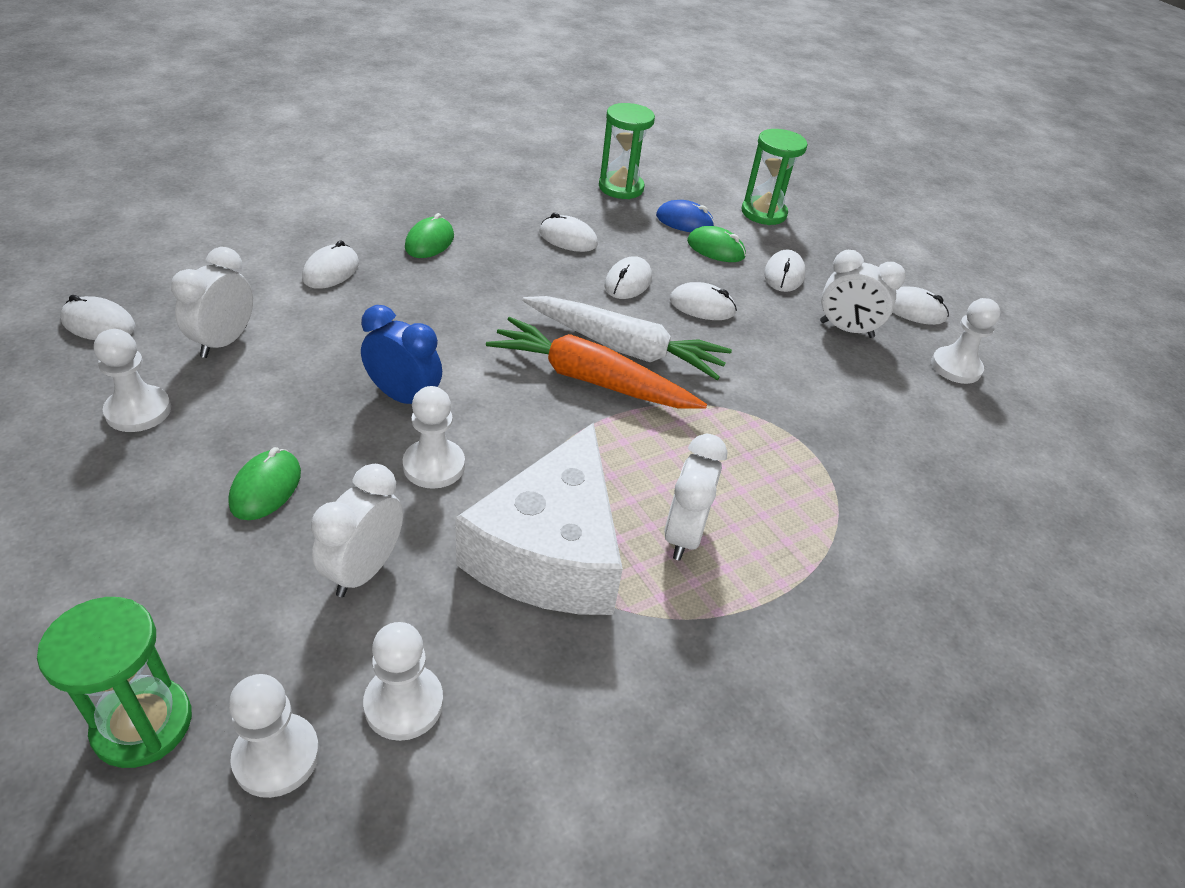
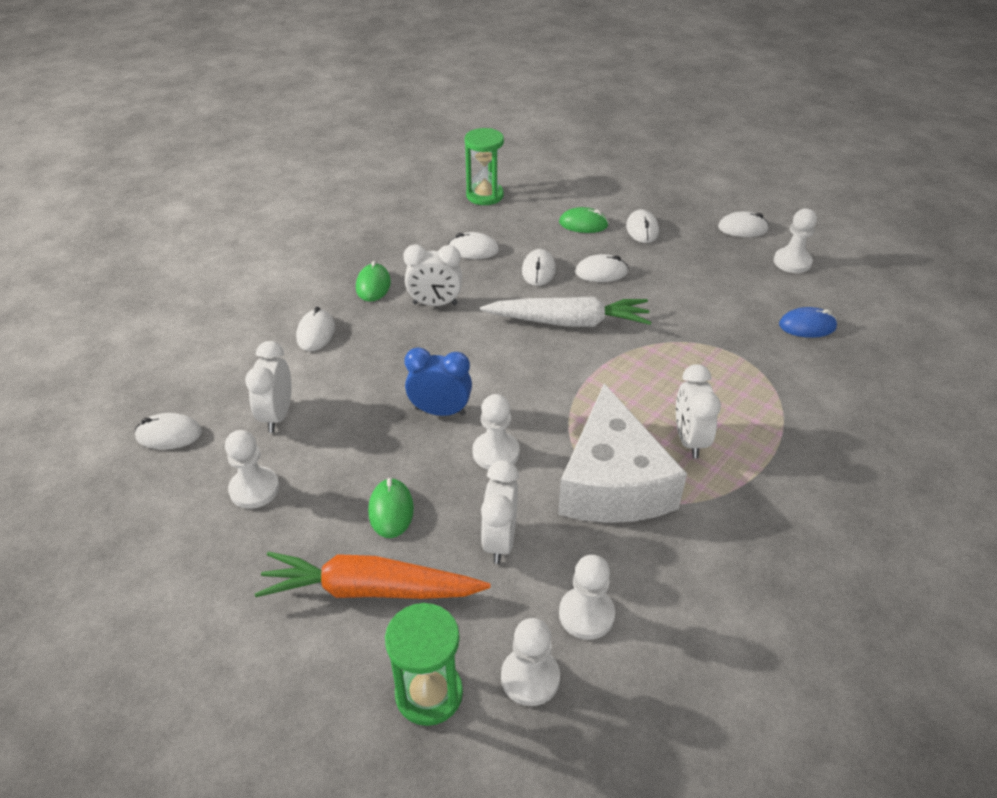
camera: 15 degrees left, 0 degrees up
(590, 379) = (560, 353): orange carrot -> orange carrot (370, 589)
(684, 221) = (548, 209): blue mouse -> blue mouse (807, 326)
(763, 213) = (599, 184): green hourglass -> none
(846, 329) = (707, 258): white clock -> white clock (435, 304)

